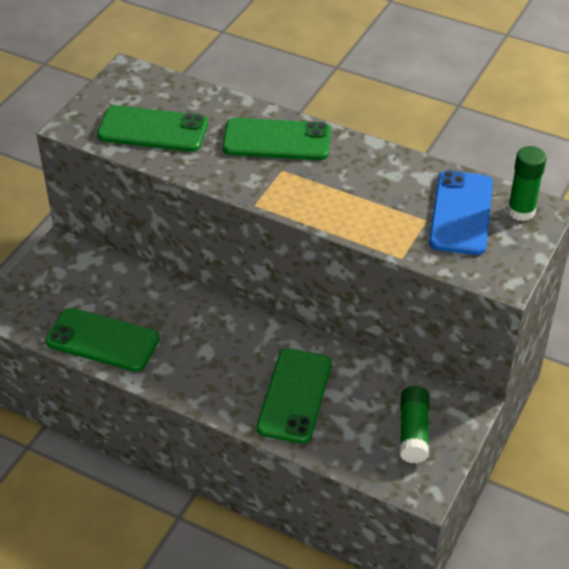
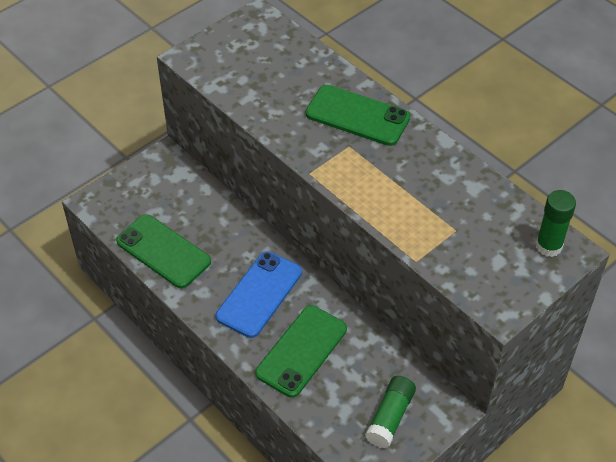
camera: 20 degrees right, 5 degrees up
(153, 130) = (254, 78): green phone -> none
(461, 213) = (491, 232): blue phone -> blue phone (259, 294)

